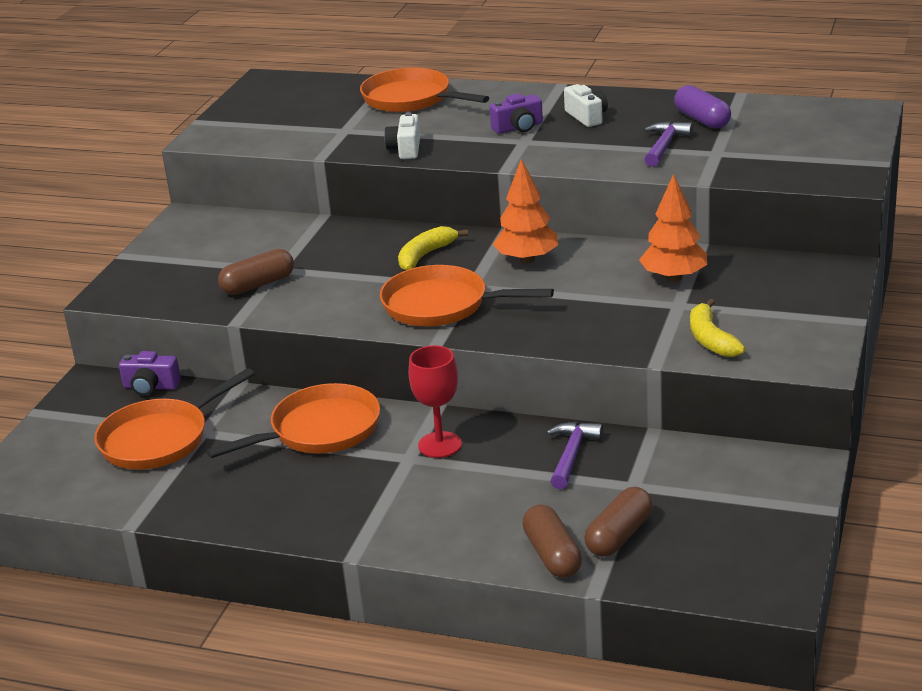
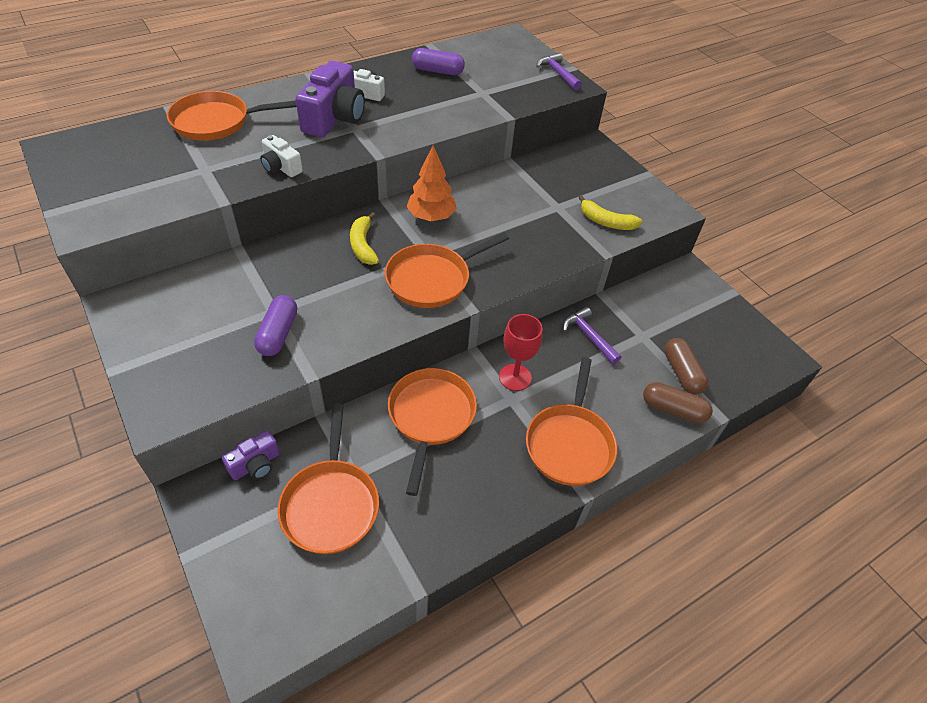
camera: 55 degrees left, 20 degrees up
(258, 285) = (278, 333): brown capsule -> purple capsule
(403, 516) = (569, 443): none -> orange pan
(518, 127) = (334, 118): purple camera -> purple camera, size x1.88
(664, 146) = (446, 98): purple hammer -> purple hammer (557, 73)
(674, 278) = (528, 189): orange tree -> none

